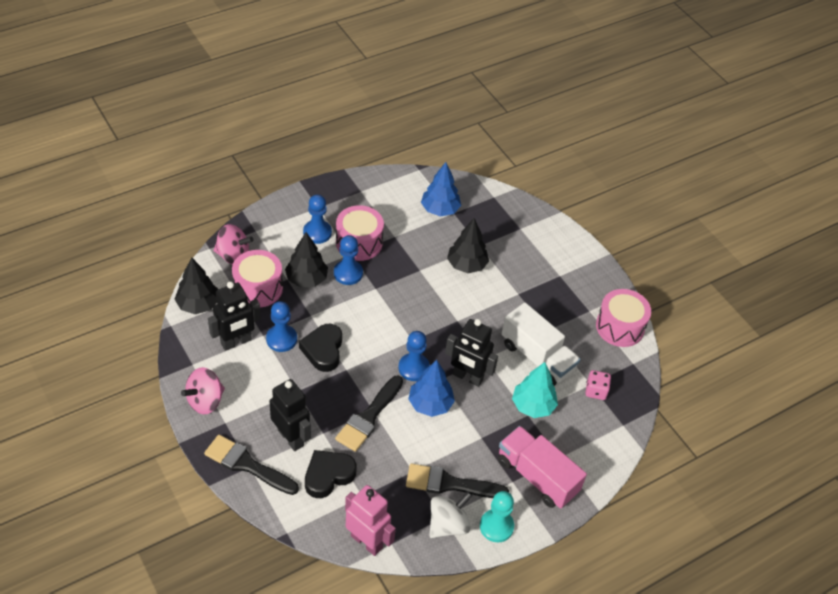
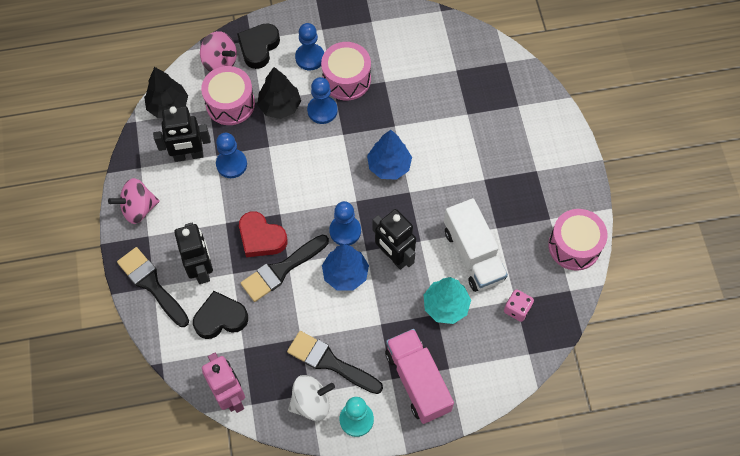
camera: 25 degrees right, 15 degrees up
(323, 350) = (266, 187): black heart -> black heart (259, 47)
(337, 394) = (261, 238): none -> red heart
(440, 209) = (443, 63): blue tree -> blue tree (389, 166)
(466, 265) = (444, 133): black tree -> none

